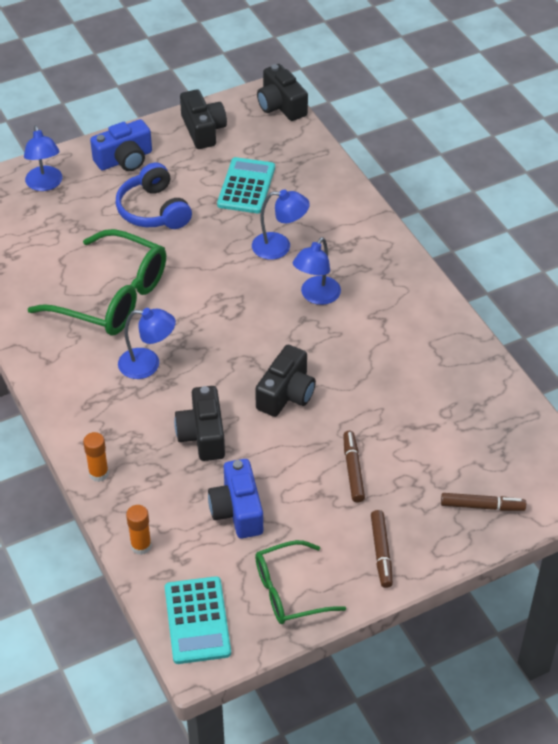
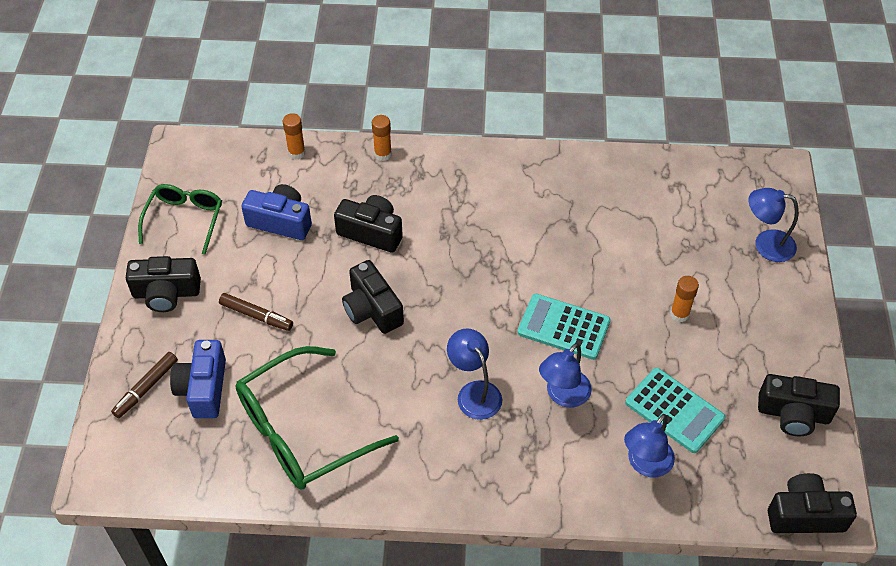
camera: 120 degrees right, 5 degrees up
(113, 297) = (574, 236): green glasses -> green glasses (302, 431)
(124, 159) = (774, 322): blue camera -> blue camera (203, 388)
(148, 365) = (475, 228): blue lamp -> blue lamp (645, 464)
(153, 210) = (679, 314): blue headphones -> orange glue stick
(197, 620) = (208, 158): turquoise calculator -> turquoise calculator (563, 327)
(381, 552) = (166, 293): brown marker -> black camera

